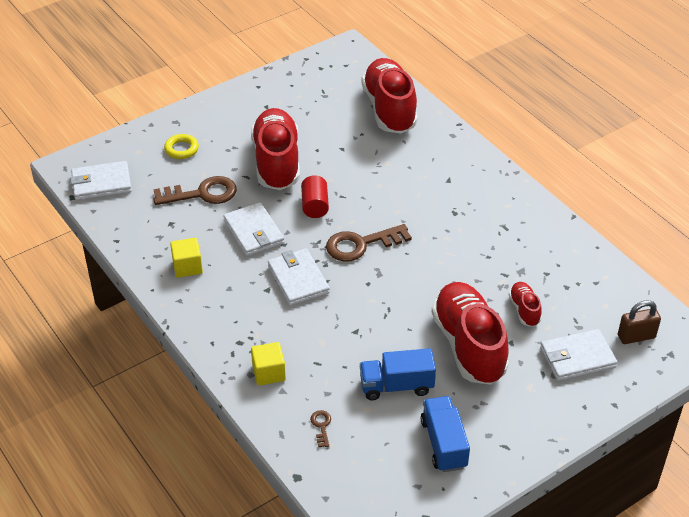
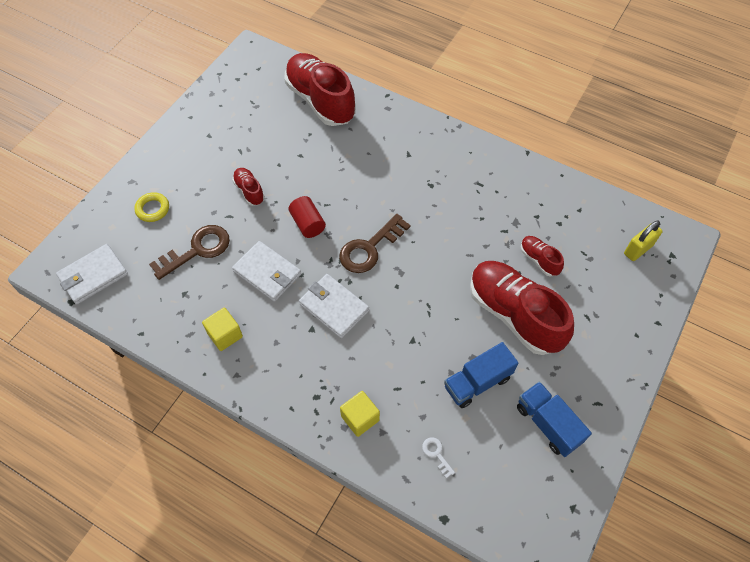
camera: 25 degrees left, 15 degrees up
(276, 162) = (249, 191): red shoe -> red shoe, size x0.46
(321, 426) = (436, 454): brown key -> white key
(577, 358) = (605, 290): white wallet -> none
(636, 336) = (638, 249): brown padlock -> yellow padlock

